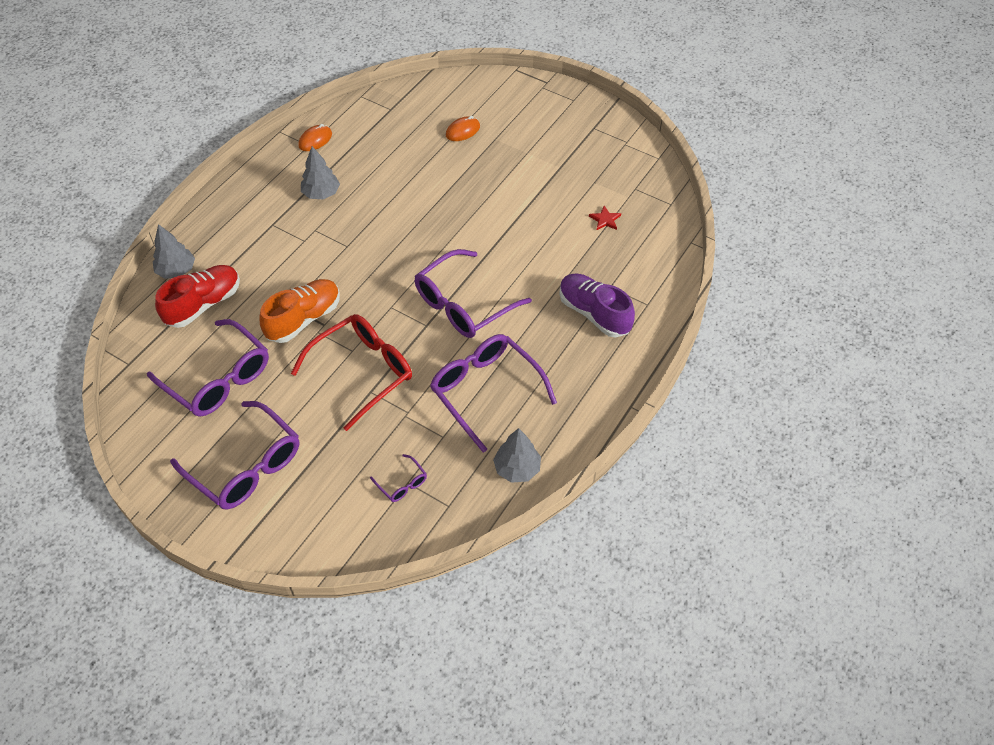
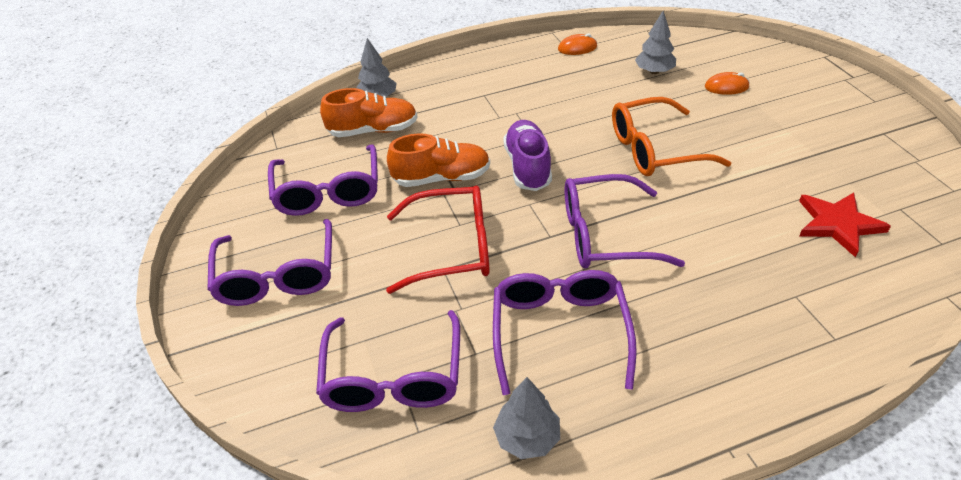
camera: 40 degrees right, 10 degrees down
(203, 304) = (373, 130): red shoe -> orange shoe
(321, 193) = (547, 88): grey tree -> grey tree (654, 71)
(402, 484) = (393, 377): purple glasses -> purple glasses, size x2.30
(448, 215) = (655, 149): none -> orange glasses
(594, 313) = (754, 315): purple shoe -> purple shoe (528, 167)
(605, 220) = (838, 224): red star -> red star, size x2.02

